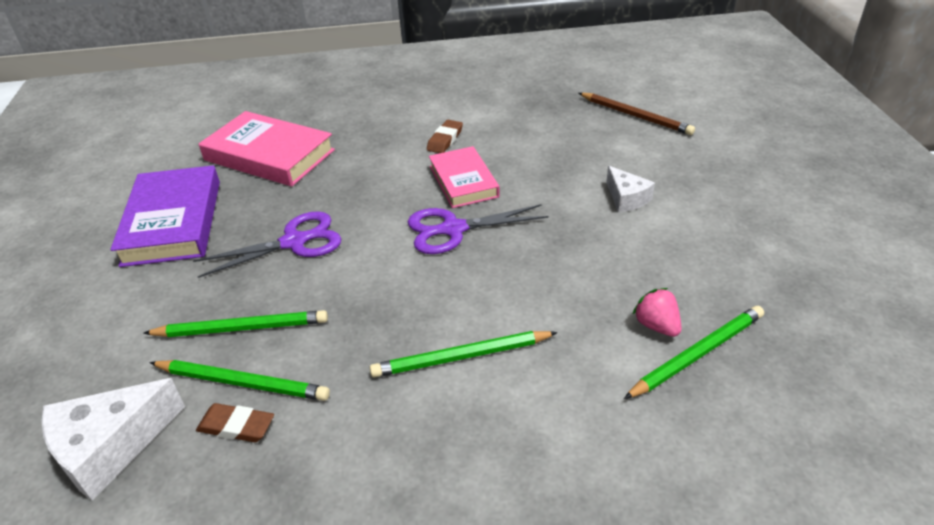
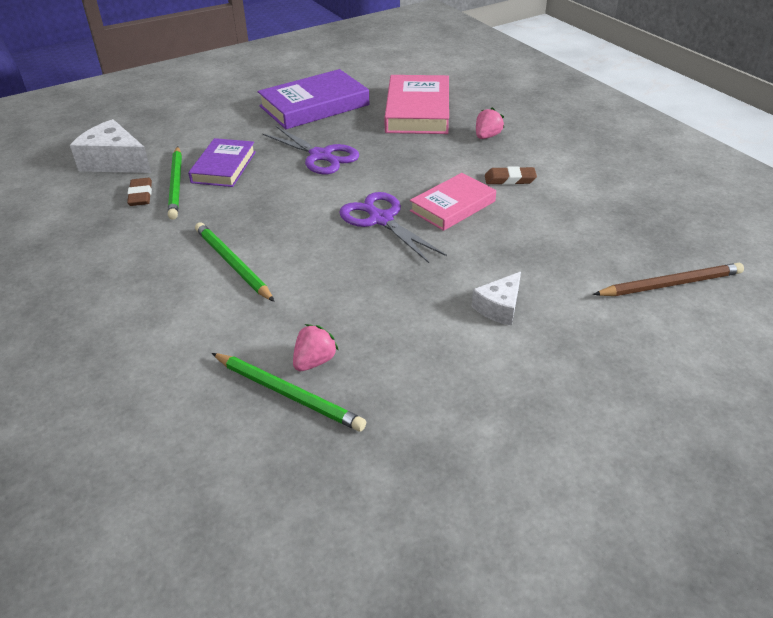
camera: 65 degrees right, 0 degrees up
(241, 328) = (224, 167): green pencil -> purple book
(361, 130) = (487, 136): none -> pink strawberry
(635, 116) = (670, 284): brown pencil -> brown pencil turned 120 degrees counterclockwise

